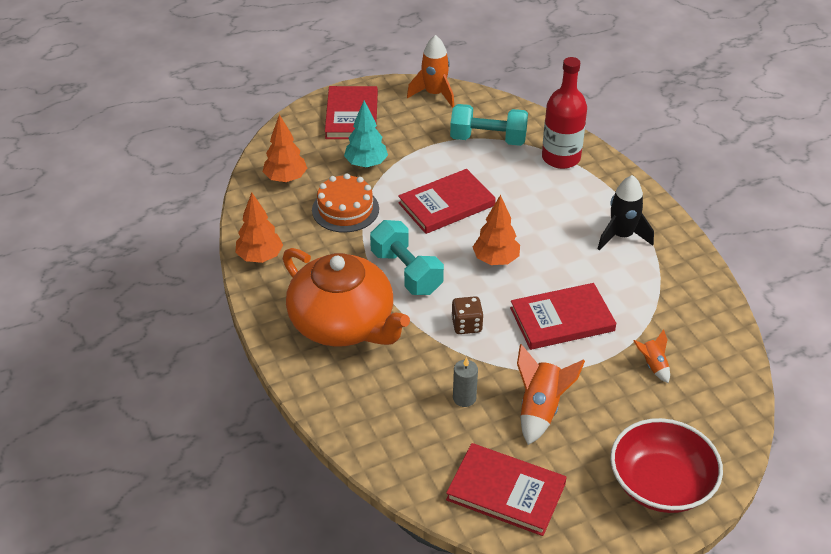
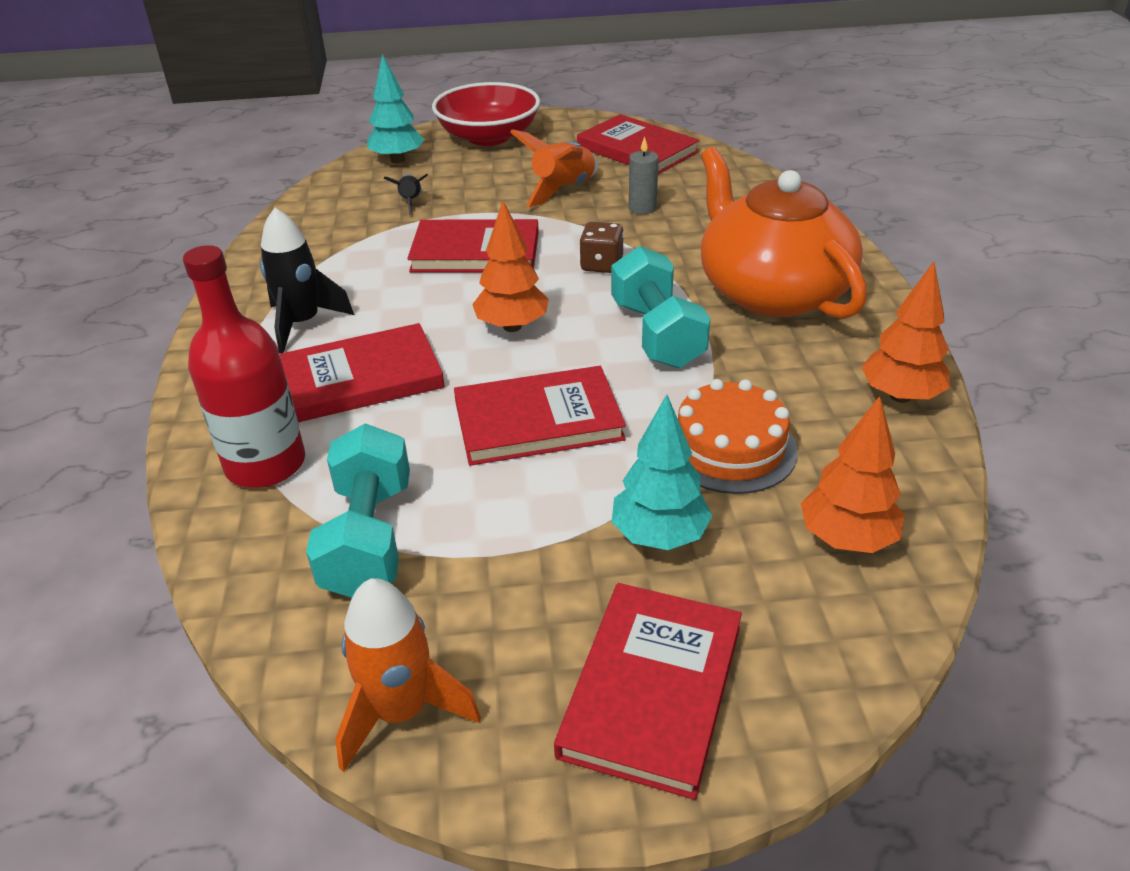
camera: 160 degrees left, 5 degrees down
(488, 139) = (368, 538): turquoise dumbbell -> turquoise dumbbell turned 60 degrees clockwise
(555, 209) = (362, 378): none -> red book
(652, 365) = (411, 202): orange rocket -> black rocket
(714, 423) = (397, 160): none -> turquoise tree

